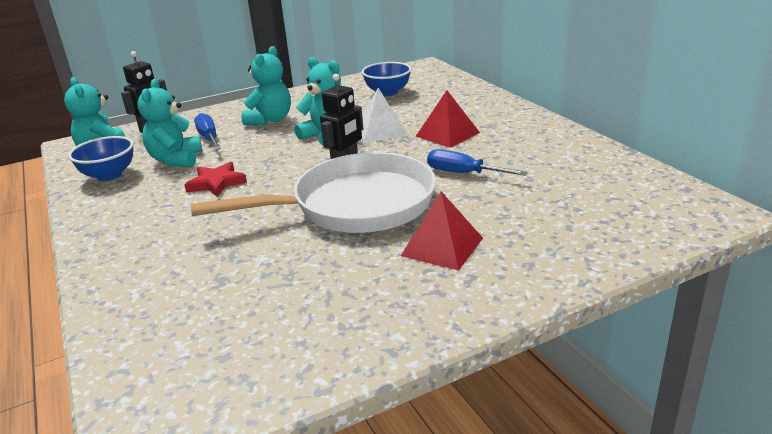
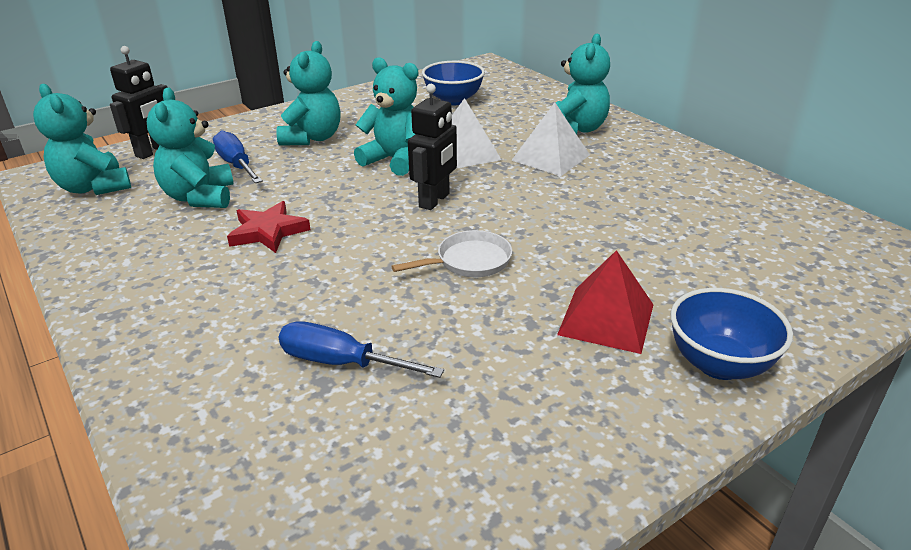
camera: 10 degrees left, 5 degrees up
(109, 175) = (109, 222): blue bowl -> blue bowl (719, 364)
(355, 205) = (469, 261): white pan -> white pan, size x0.40
(447, 134) = (550, 157): red pyramid -> white pyramid
(464, 173) = (593, 212): blue screwdriver -> blue screwdriver (342, 363)
(476, 114) = (576, 129): none -> turquoise teddy bear

